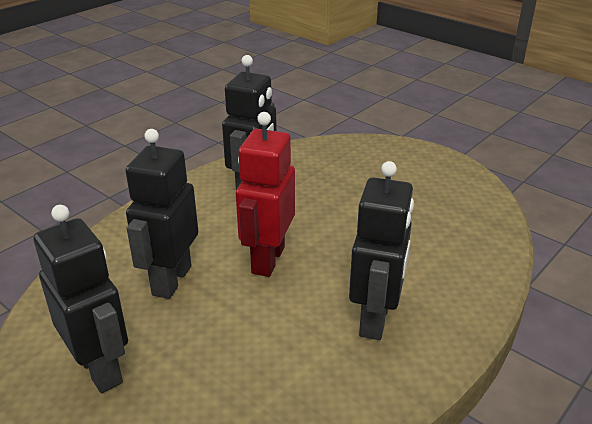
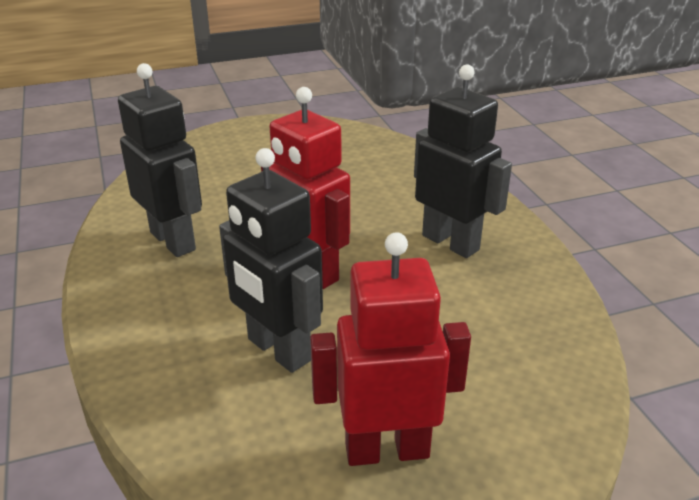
camera: 60 degrees left, 0 degrees up
(100, 369) = (386, 449): black robot -> red robot

